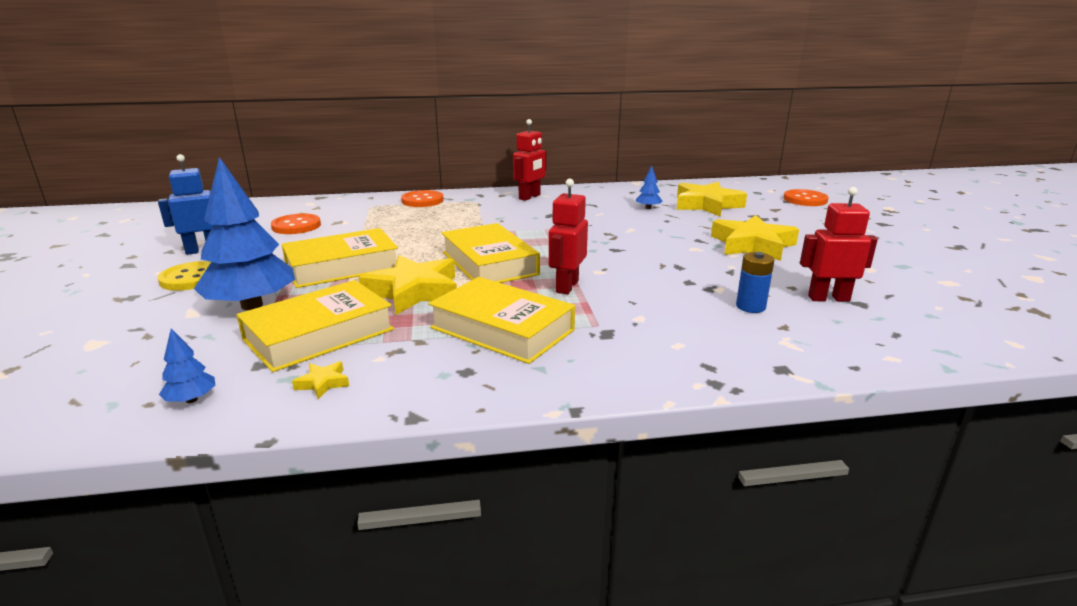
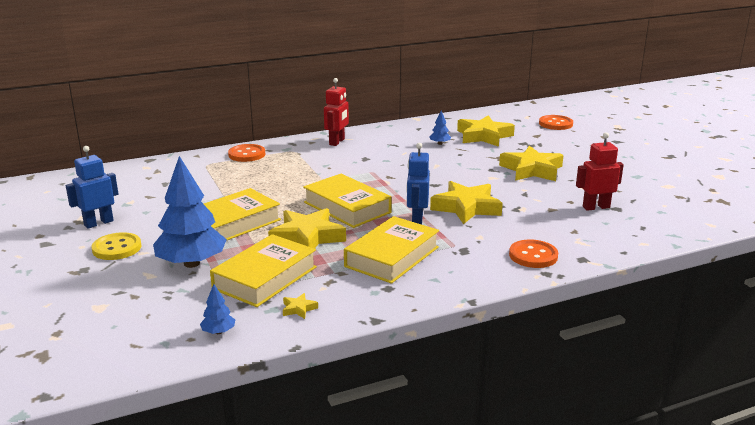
camera: 15 degrees left, 0 degrees up
(296, 226) = (157, 191): orange button -> orange button (533, 256)
(502, 329) = (392, 257): yellow book -> yellow book turned 75 degrees counterclockwise
(566, 286) = (417, 219): red robot -> blue robot
(641, 279) = (466, 208): none -> yellow star
(750, 307) = (548, 219): blue battery -> none

